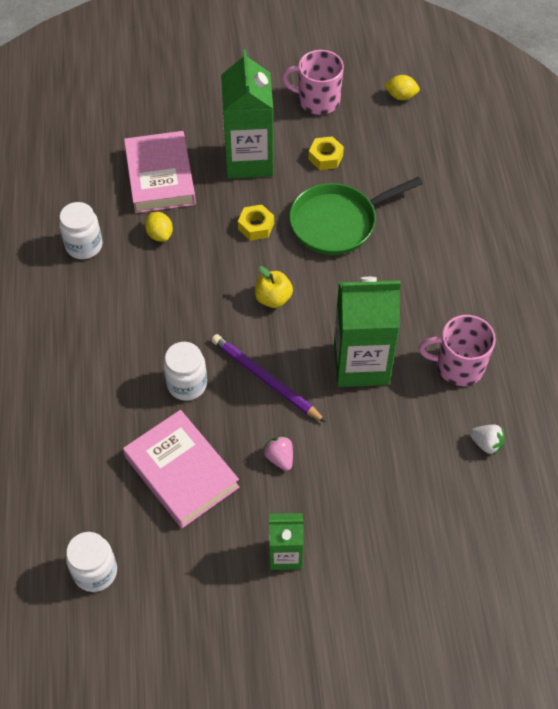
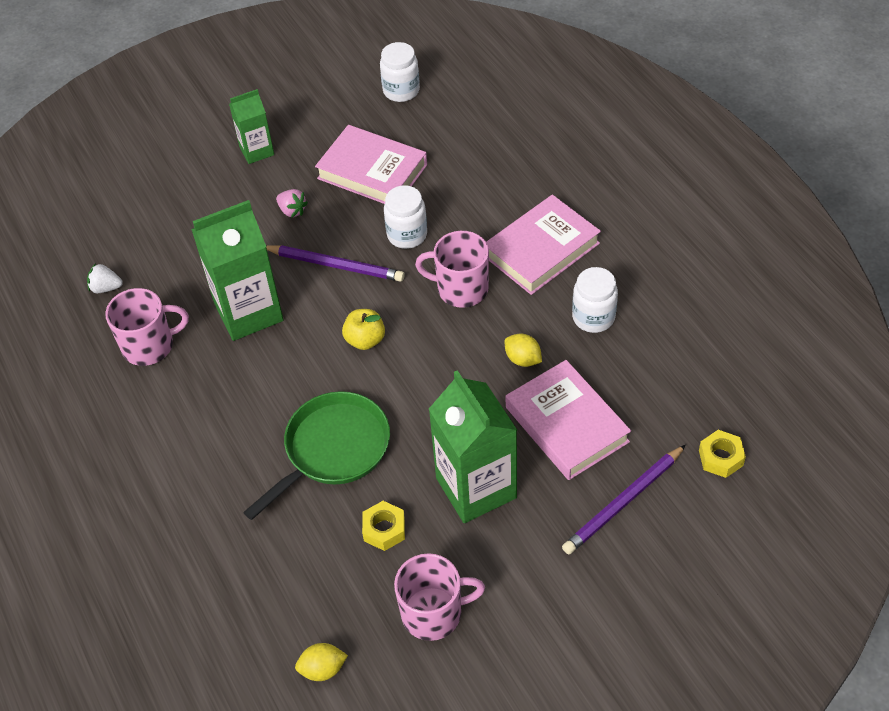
camera: 160 degrees right, 5 degrees down
(82, 320) = (541, 250): none -> pink book
(157, 116) = (623, 502): none -> purple pencil
(171, 312) = (461, 289): none -> pink mug
(256, 226) = (423, 409): yellow nut -> yellow nut (720, 458)

